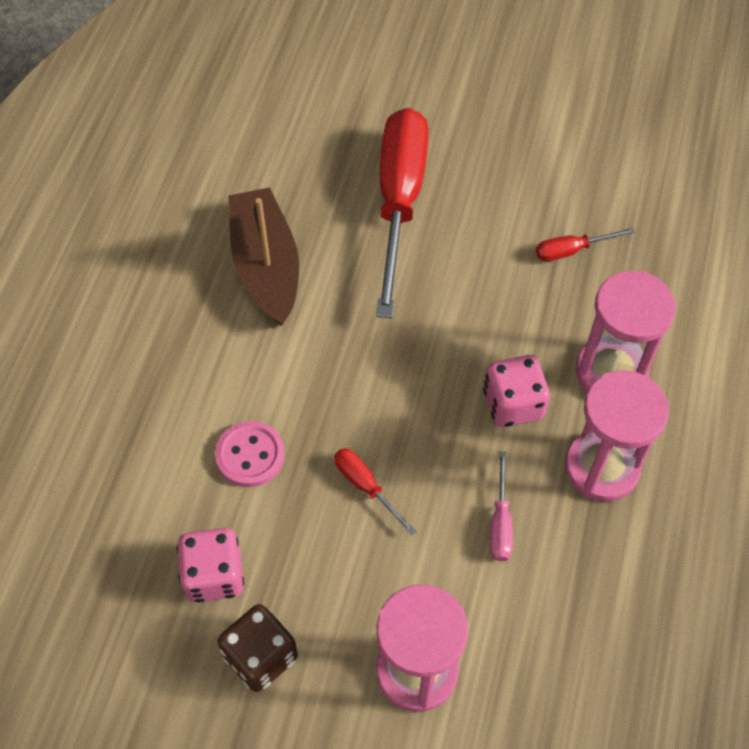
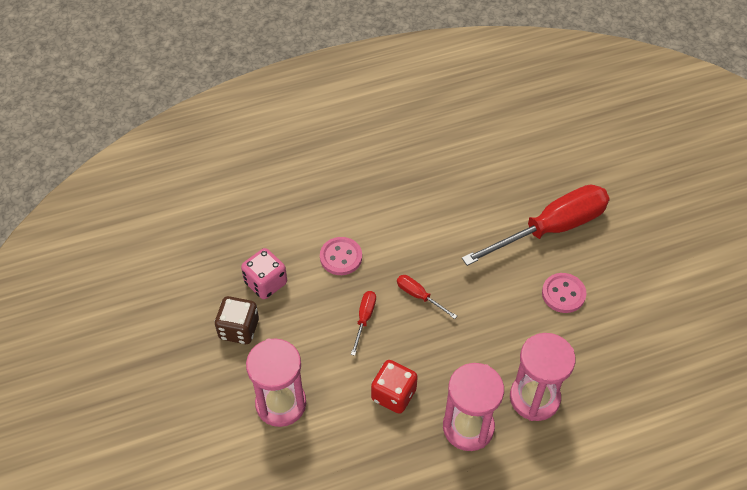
camera: 55 degrees right, 5 degrees down
(266, 266) = (454, 195): brown boat -> none
(496, 250) = (563, 294): none -> pink button
(500, 522) = (393, 395): pink screwdriver -> red dice
(513, 404) = (471, 359): pink dice -> none
(571, 250) = (598, 332): red screwdriver -> red screwdriver (419, 296)

